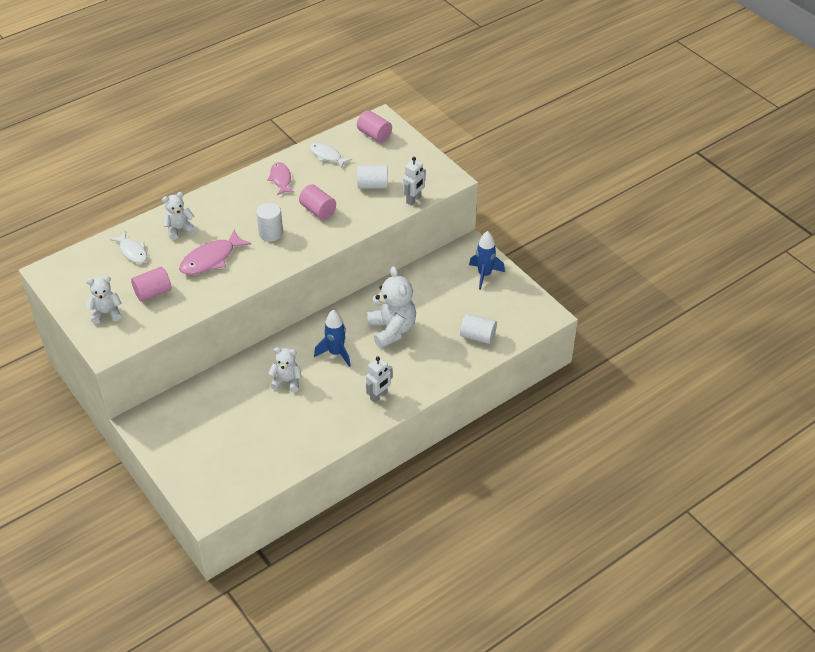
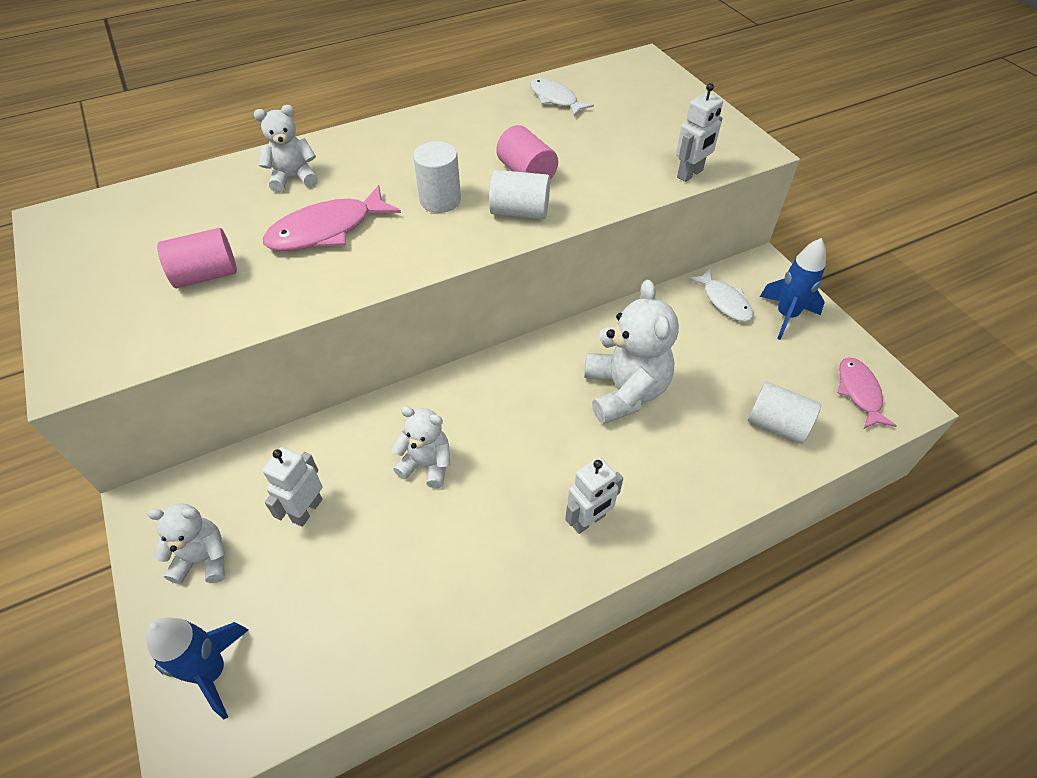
camera: 10 degrees right, 5 degrees up
(106, 313) = (109, 302): white teddy bear -> white teddy bear (203, 559)
(132, 252) = (204, 203): white fish -> white fish (724, 301)
(227, 411) = (307, 510): none -> white robot
(281, 179) = (476, 123): pink fish -> pink fish (859, 392)
(336, 353) = (522, 421): blue rocket -> blue rocket (212, 671)
(372, 185) = (622, 146): white cylinder -> white cylinder (519, 212)
(374, 135) = (632, 79): pink cylinder -> none

